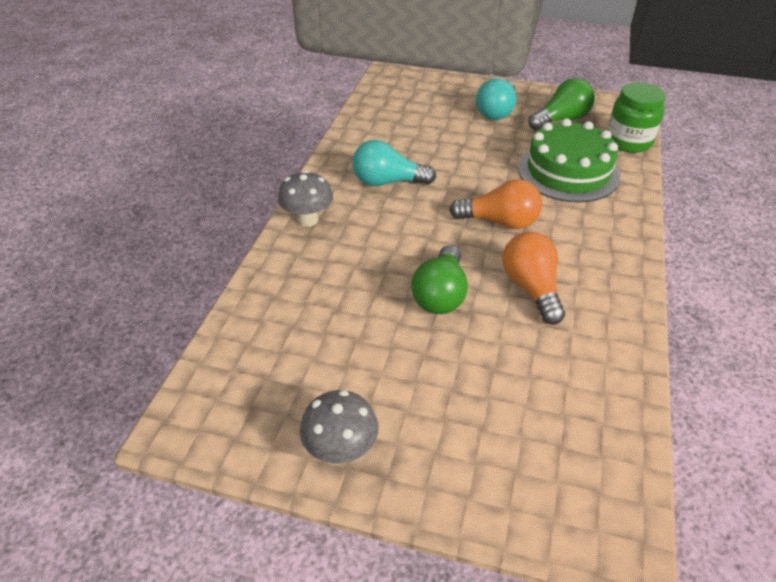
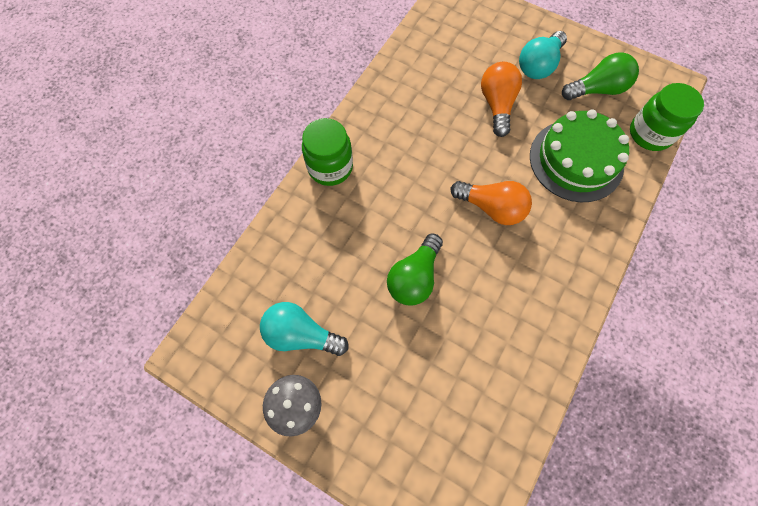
camera: 15 degrees right, 25 degrees up
(308, 220) = (330, 167): grey mushroom -> green jar
(387, 182) = (409, 137): turquoise light bulb -> turquoise light bulb (301, 334)
(531, 288) = (491, 289): orange light bulb -> orange light bulb (497, 105)

